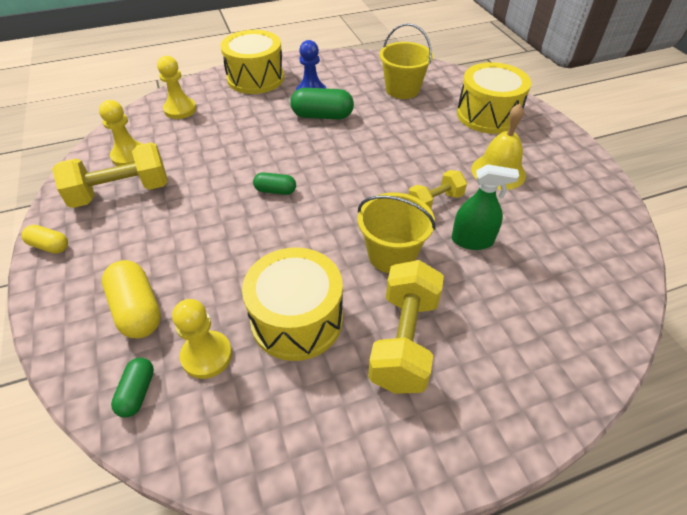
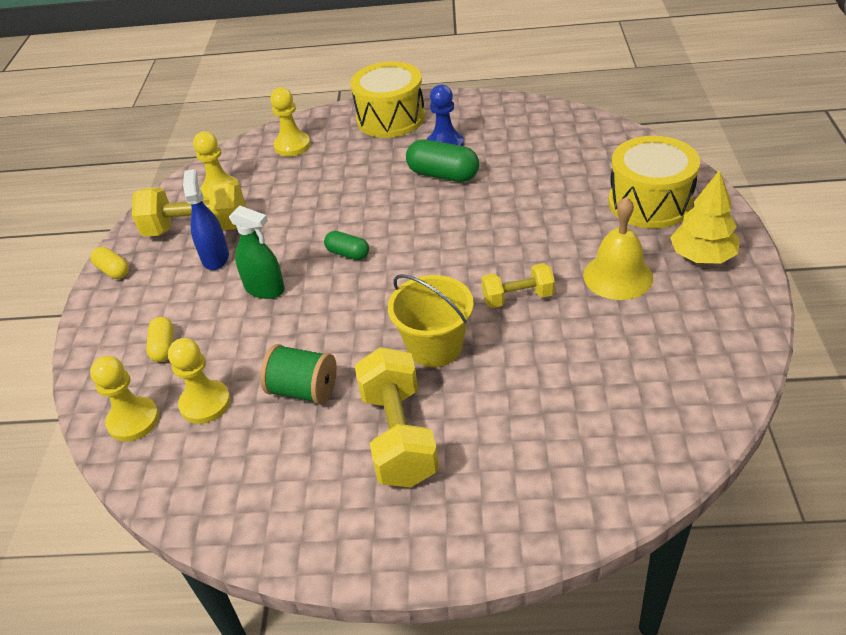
camera: 25 degrees right, 5 degrees down
(137, 310) = (163, 347): yellow capsule -> yellow capsule, size x0.59
(137, 392) = (133, 420): green capsule -> yellow pawn
(152, 215) = (215, 257): none -> blue spray bottle
(297, 319) = (303, 390): yellow drum -> green spool
(402, 89) = (558, 154): yellow bucket -> none
(404, 340) = (398, 436): yellow dumbbell -> yellow dumbbell turned 45 degrees counterclockwise
(472, 240) = (535, 349): green spray bottle -> green spray bottle (265, 289)
(547, 147) = (702, 256): none -> yellow tree

